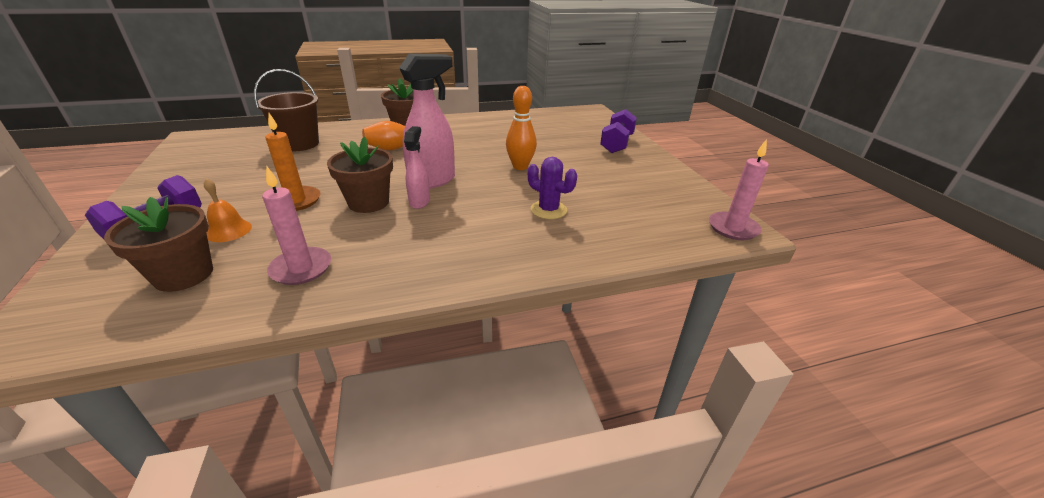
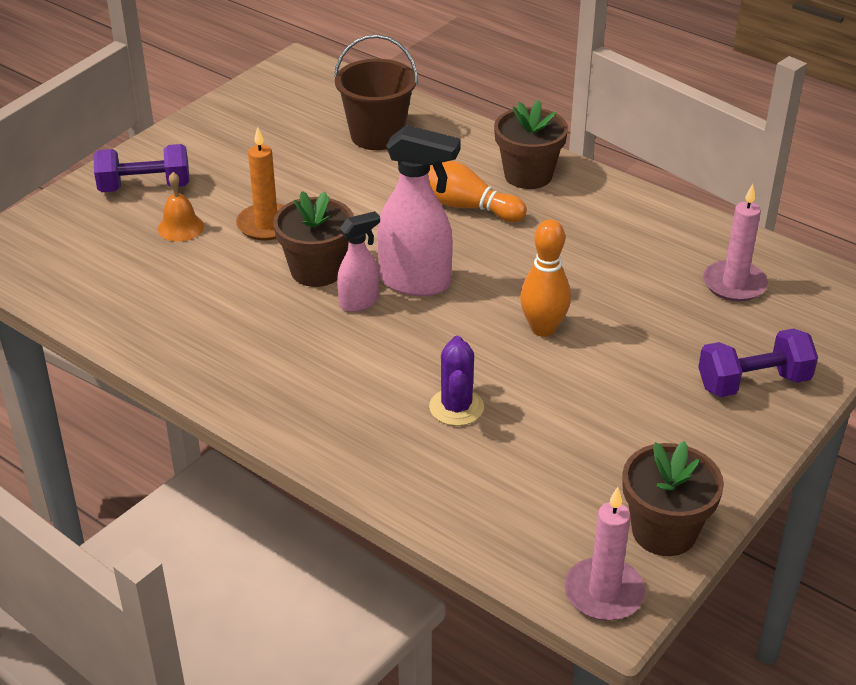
camera: 55 degrees right, 5 degrees up
(184, 275) = (107, 256): brown flower pot -> brown flower pot (664, 531)
(301, 268) = (174, 308): pink candle -> pink candle (734, 284)

